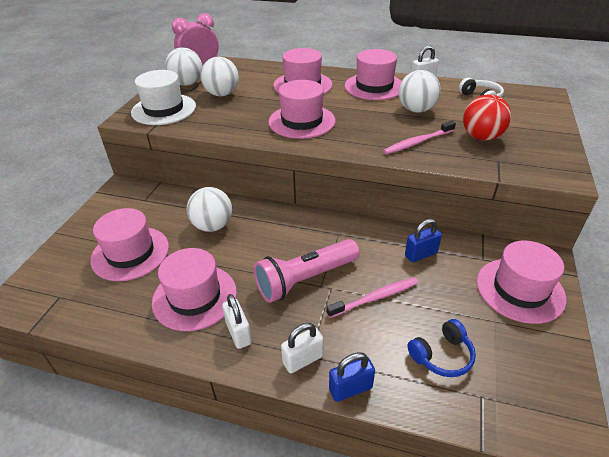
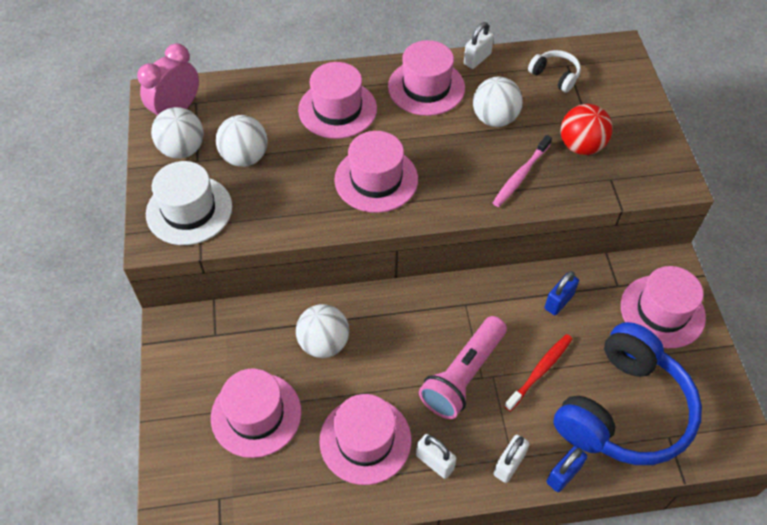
camera: 25 degrees left, 15 degrees up
(375, 298) = (540, 371): pink toothbrush -> red toothbrush
(442, 355) = (623, 410): blue headphones -> blue headphones, size x2.37

